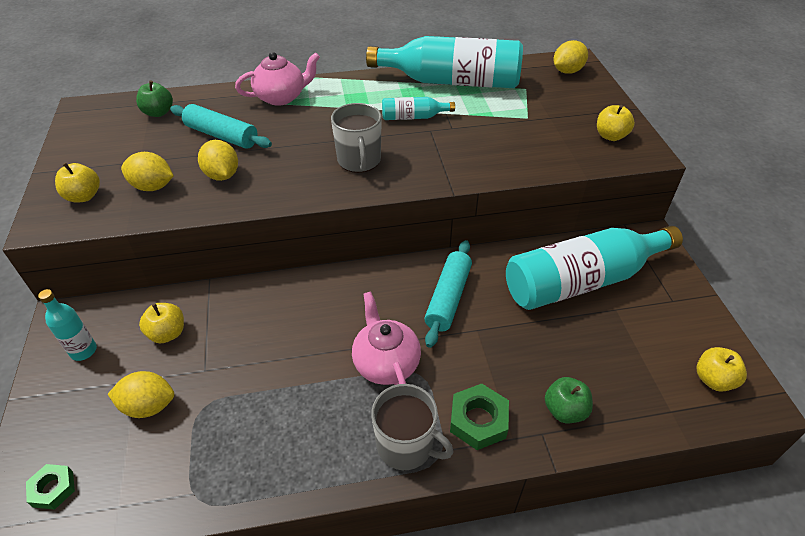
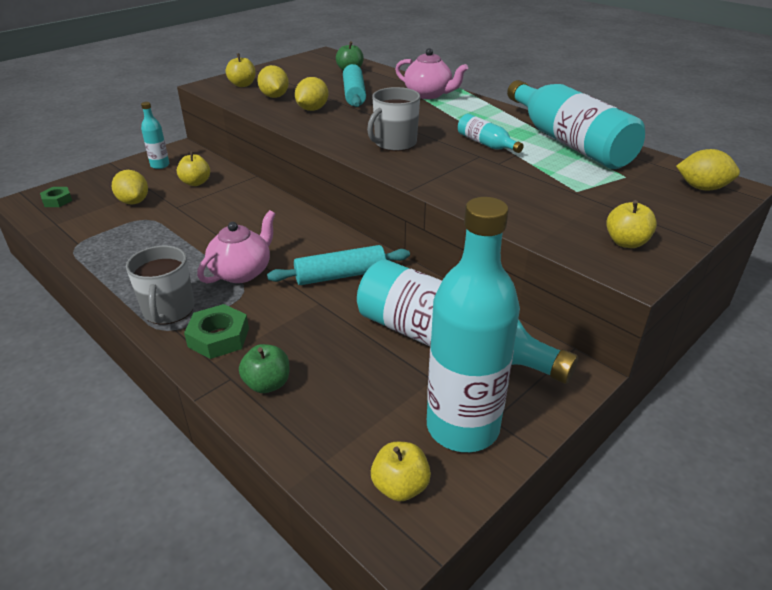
camera: 55 degrees right, 10 degrees down
(672, 319) = (462, 427): none -> turquoise bottle

